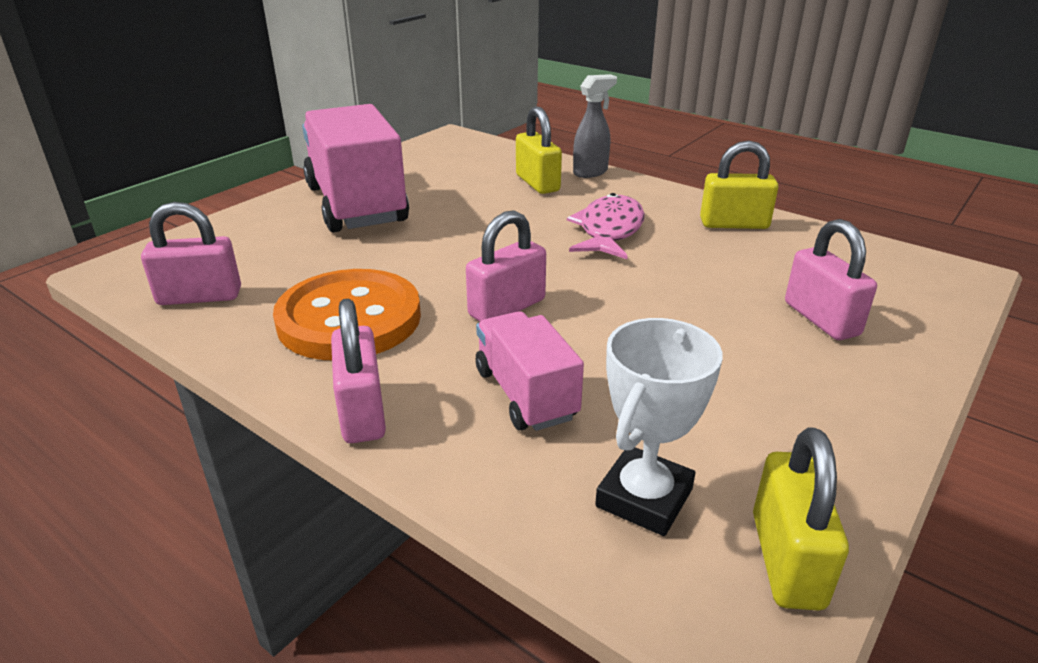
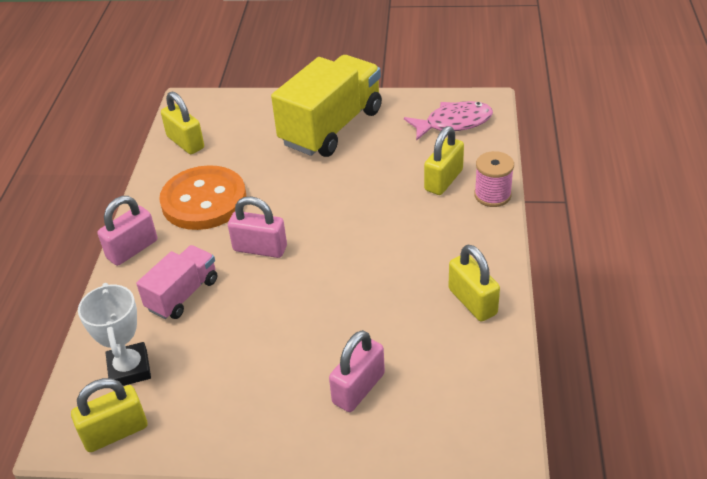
camera: 60 degrees right, 10 degrees up
(200, 296) = (185, 142): pink padlock -> yellow padlock
(356, 204) = (331, 127): pink truck -> yellow truck
(591, 172) = (492, 195): grey spray bottle -> pink spool
(609, 231) = (399, 246): pink fish -> pink fish (453, 123)
(644, 498) = (129, 369): white trophy -> white trophy turned 75 degrees clockwise

